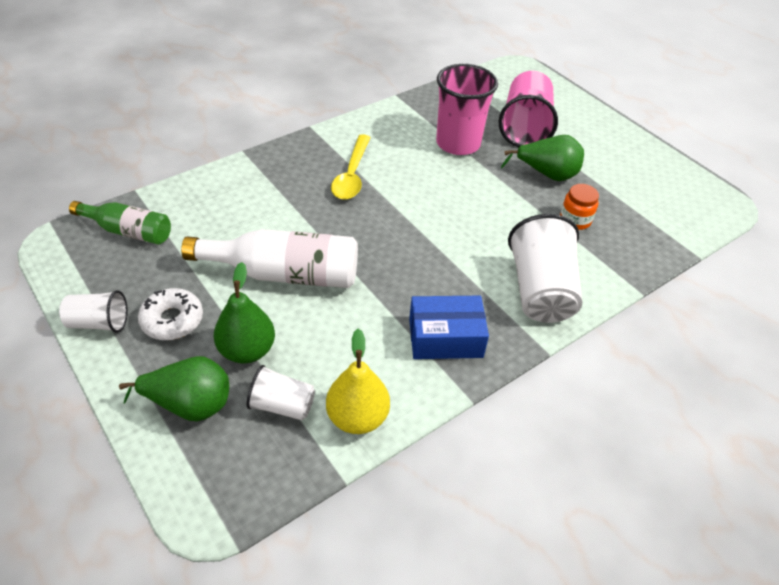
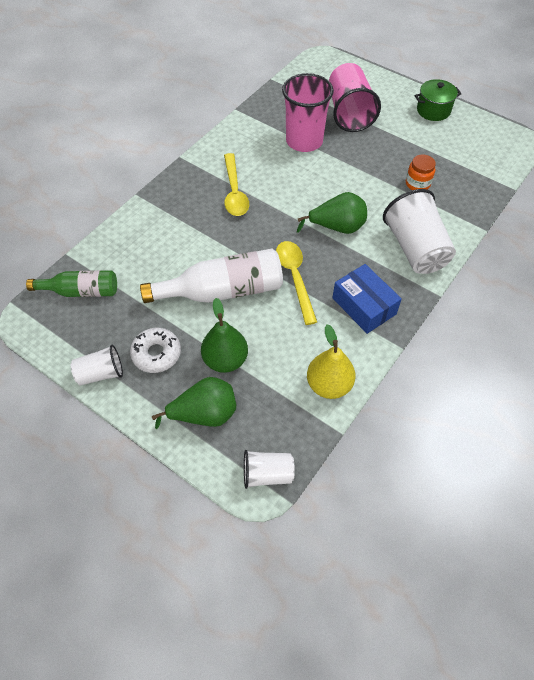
camera: 15 degrees left, 10 degrees up
(282, 405) = (272, 393): white cup -> white cup (267, 474)
(376, 283) = (295, 278): none -> yellow spoon
(445, 338) = (364, 306): blue box -> blue box turned 75 degrees clockwise
(547, 174) = (382, 150): green pear -> green pear (337, 227)
(628, 148) = (433, 110): none -> green pot

